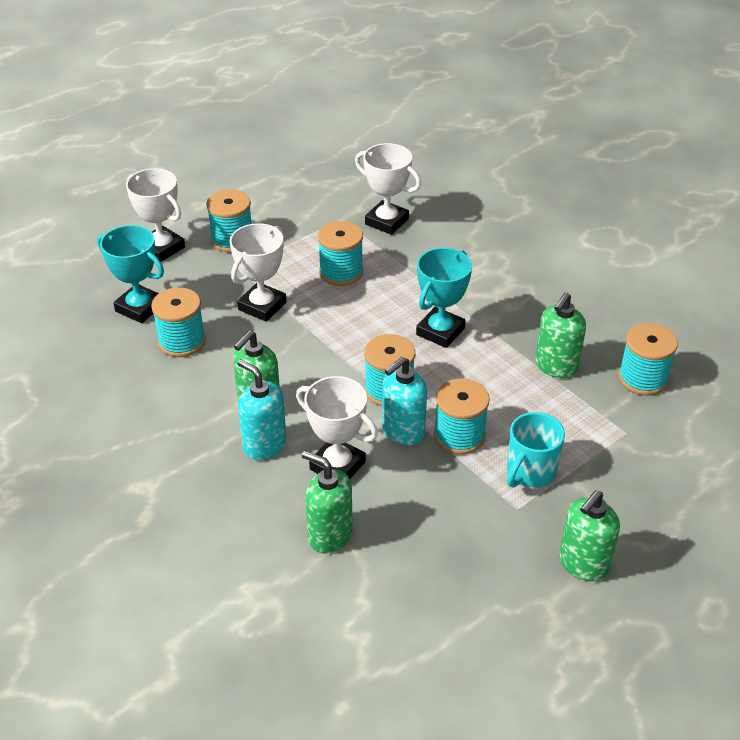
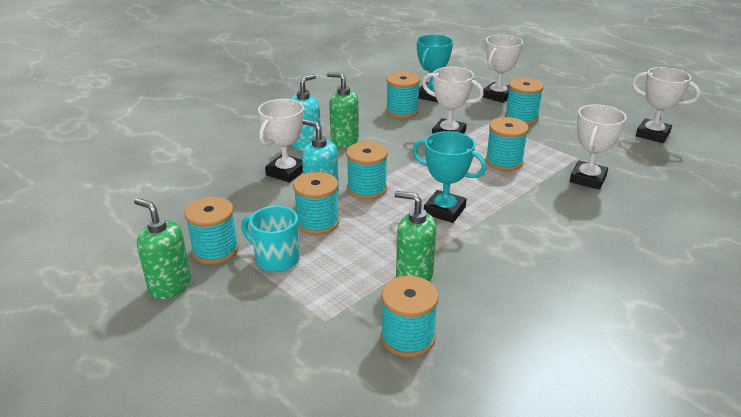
camera: 85 degrees right, 10 degrees down
(299, 157) = (652, 134): none -> white trophy
(329, 535) = (223, 173): green soap dispenser -> none
(514, 528) = (215, 250): none -> turquoise spool

